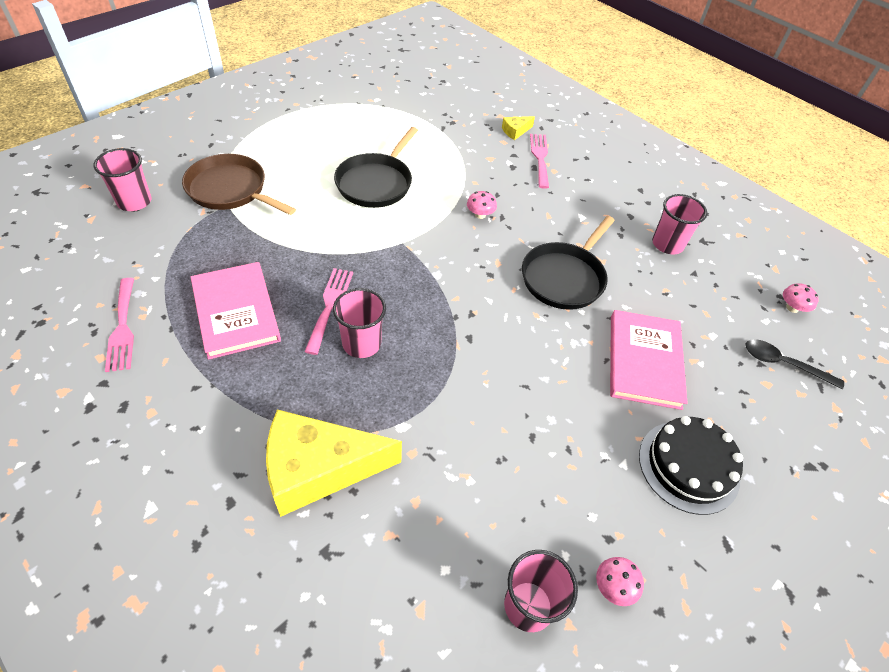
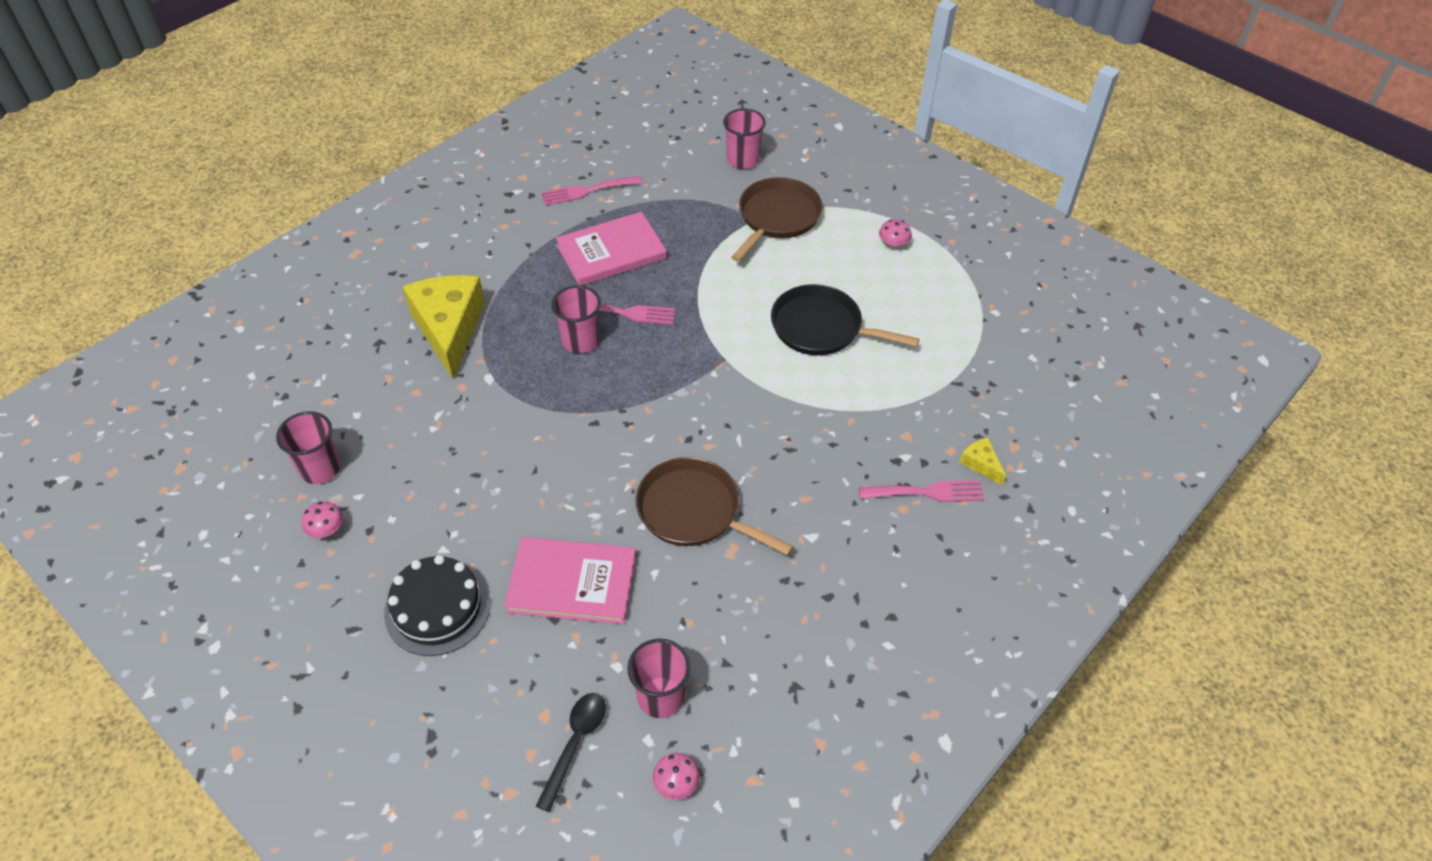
camera: 90 degrees right, 0 degrees up
(480, 214) = (789, 427): pink mushroom -> pink mushroom (893, 244)
(564, 278) = (693, 511): black pan -> brown pan
(667, 244) = (777, 636): pink cup -> pink cup (660, 697)

